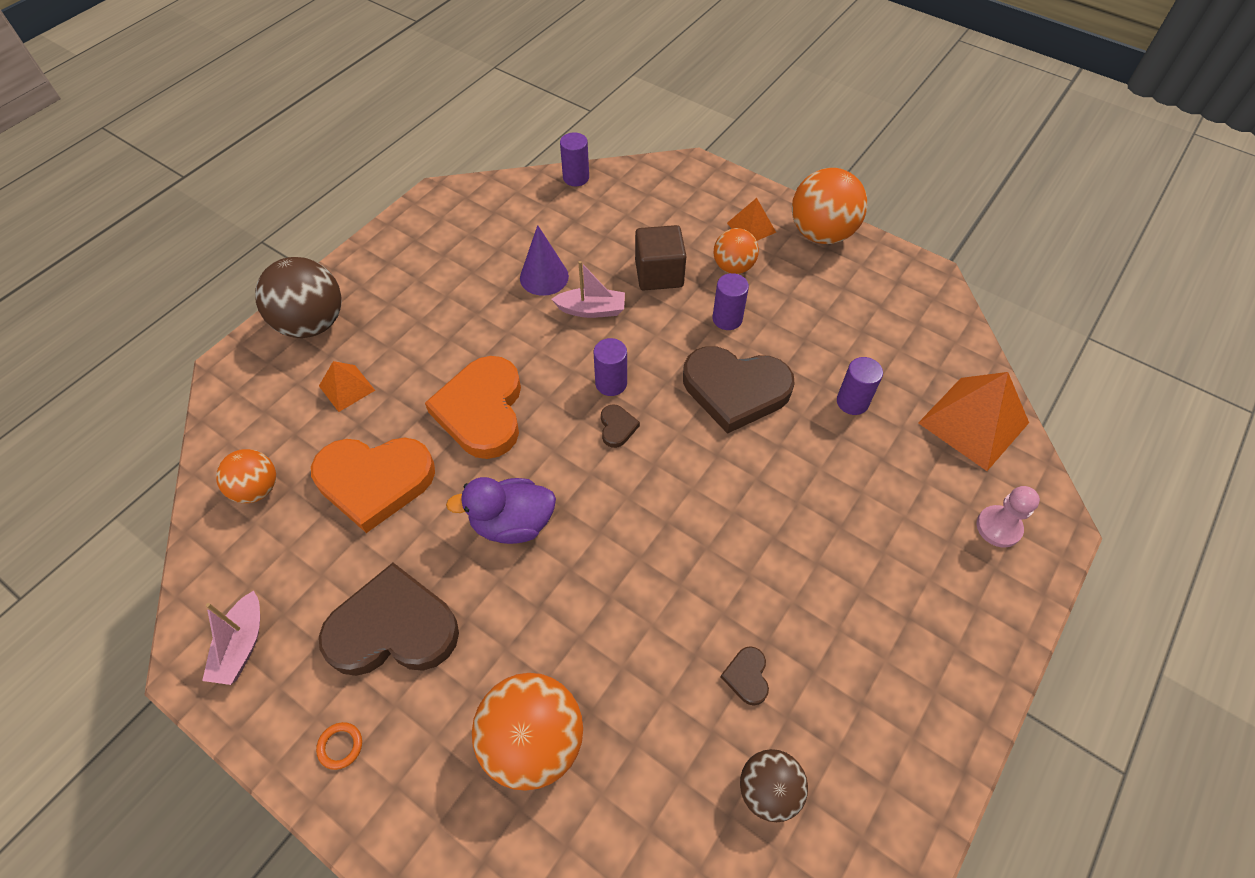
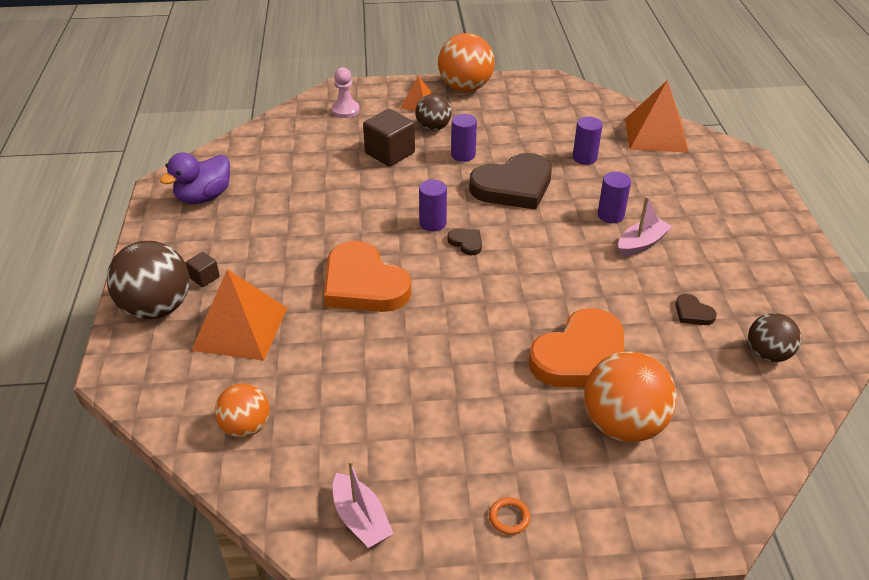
camera: 40 degrees left, 15 degrees down
(347, 388) = (240, 328): orange pyramid -> orange pyramid, size x1.87
(373, 316) = (204, 277): none -> brown cube
(374, 481) = (336, 366): orange heart -> orange heart (581, 356)
(393, 628) = (459, 433): brown heart -> none
(512, 523) = (464, 329): purple duck -> purple duck (204, 197)
(544, 277) = (311, 192): purple cone -> none
(576, 178) = (262, 129): purple cylinder -> purple cylinder (610, 215)
(591, 310) = (369, 193): pink boat -> pink boat (641, 244)
(733, 267) = (433, 128): orange ball -> brown ball
(998, 527) = (723, 173): pink pawn -> pink pawn (345, 110)

